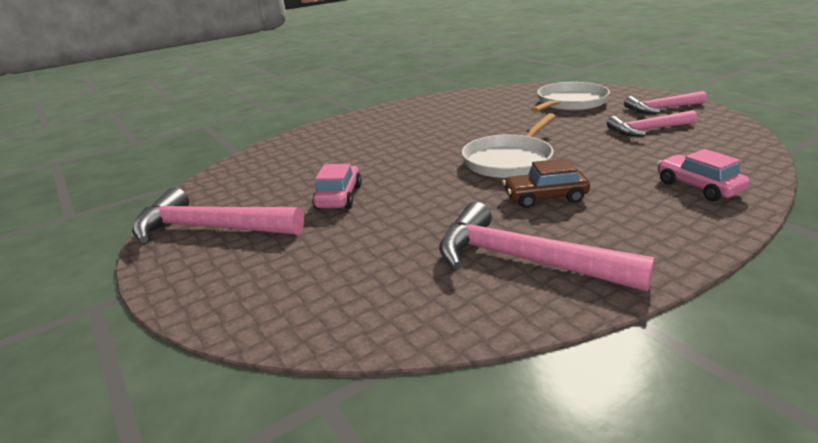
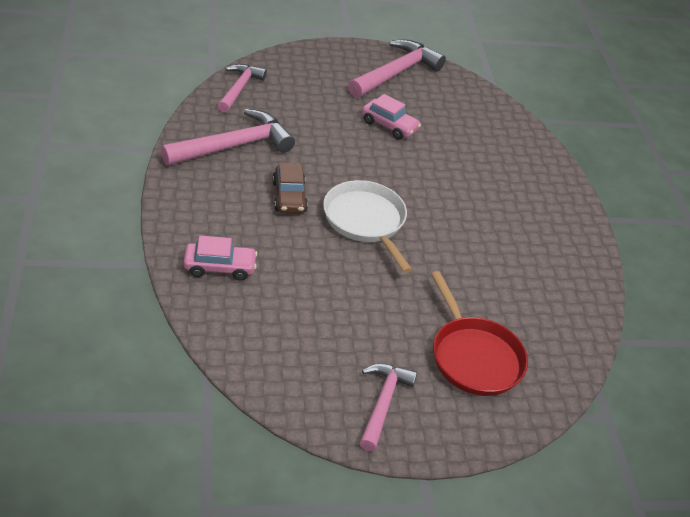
camera: 110 degrees right, 15 degrees up
(545, 197) = (289, 197): brown car -> brown car turned 150 degrees clockwise
(569, 103) = (474, 357): white pan -> red pan
(647, 130) = (340, 340): pink hammer -> pink hammer (239, 88)

